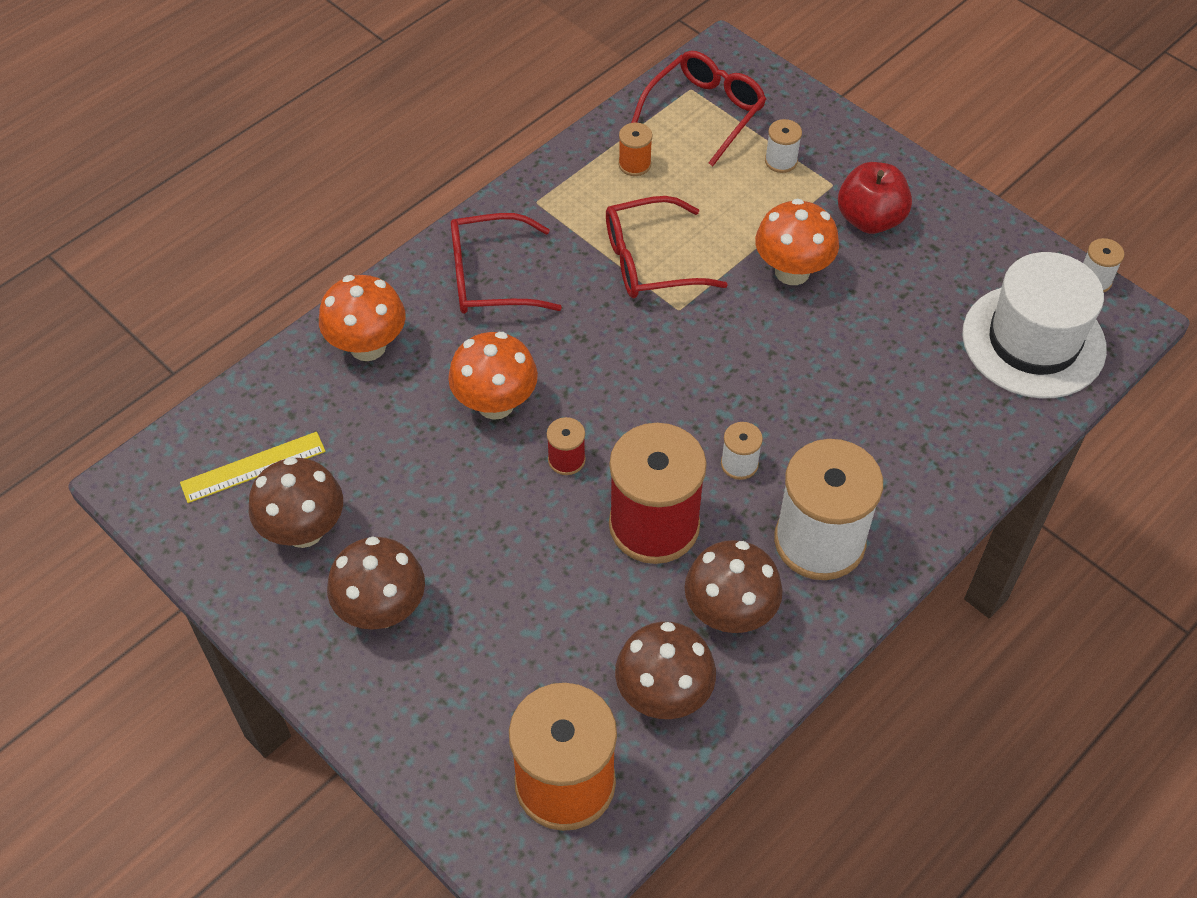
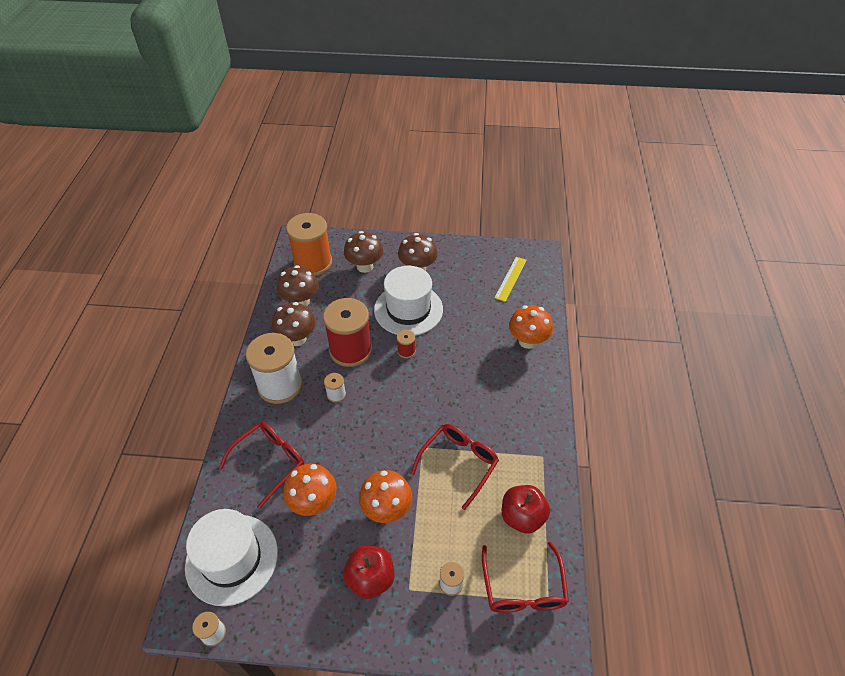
camera: 140 degrees right, 5 degrees down
(304, 530) = (470, 273): brown mushroom -> brown mushroom (365, 266)
(487, 533) = (408, 309): none -> white hat
(490, 277) = (517, 403): red glasses -> red glasses (270, 462)
(495, 404) = (455, 353): orange mushroom -> orange mushroom (313, 502)
(634, 164) = (522, 517): orange spool -> red apple

